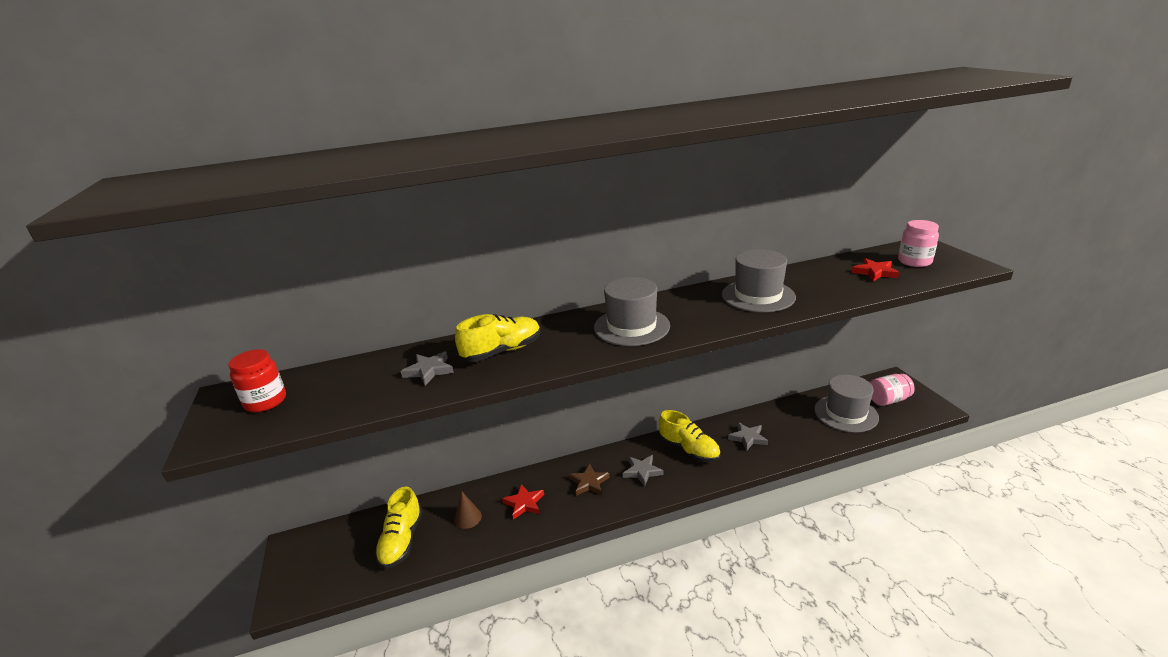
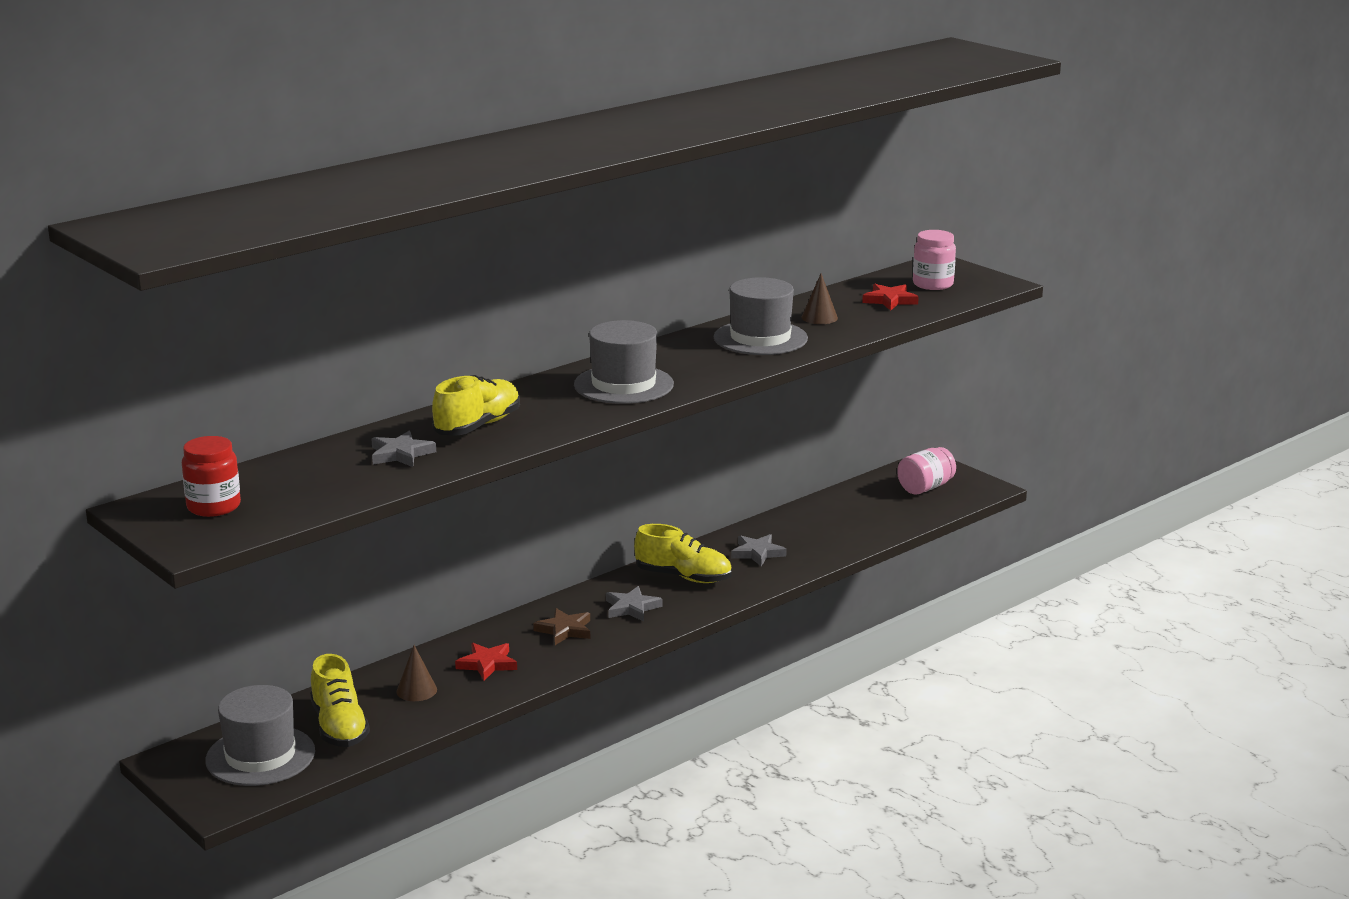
camera: 25 degrees left, 5 degrees down
(812, 282) = (819, 317): none -> brown cone
(846, 413) = (875, 509): grey hat -> grey hat (260, 756)

